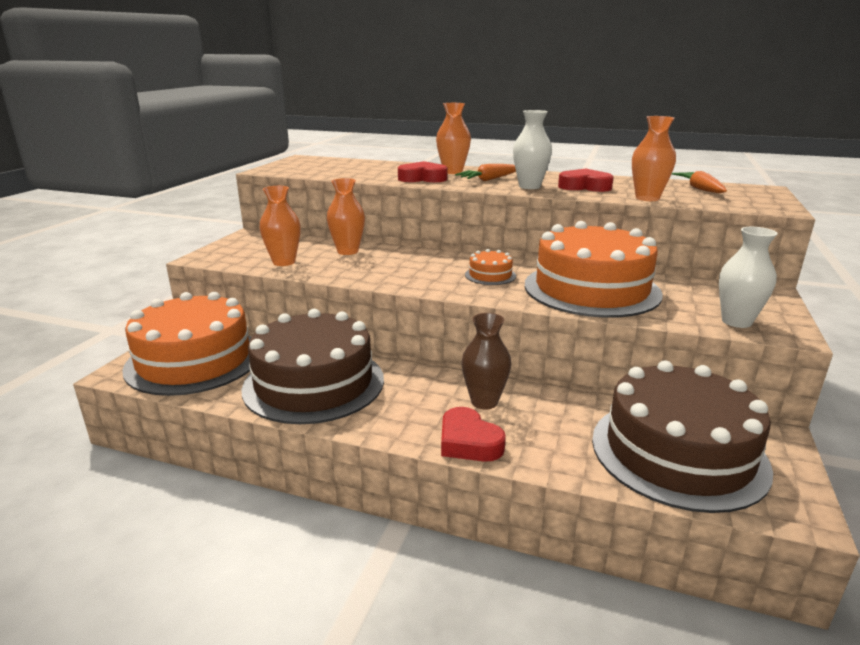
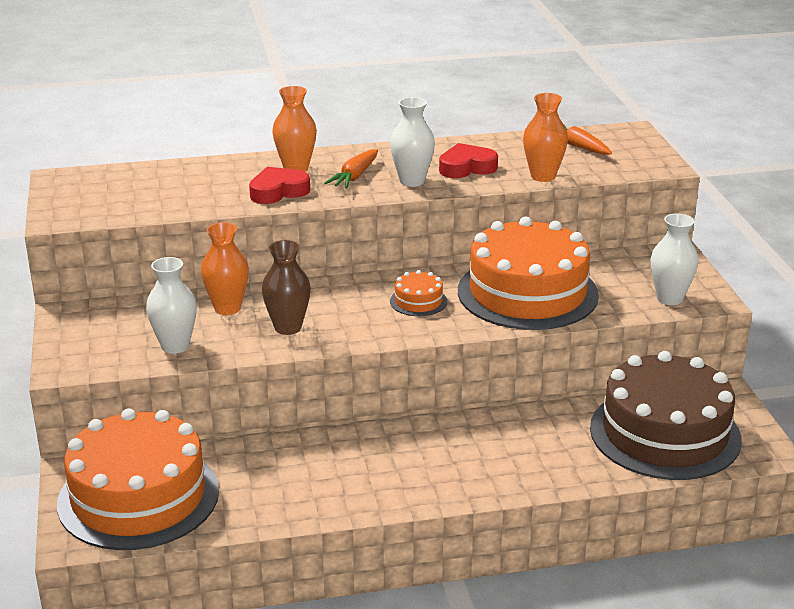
camera: 30 degrees left, 5 degrees up
(284, 262) = (175, 346): orange vase -> white vase
(314, 383) = (302, 477): brown cake -> none
(468, 442) = (501, 483): red heart -> none
(484, 402) = (481, 441): brown vase -> brown vase (288, 327)

